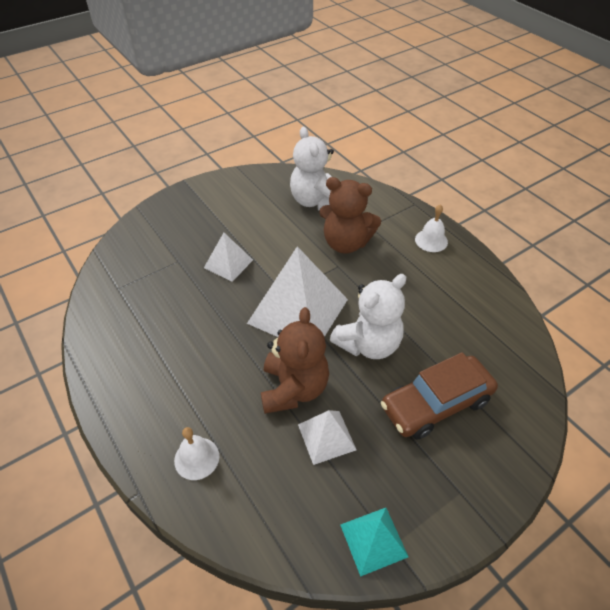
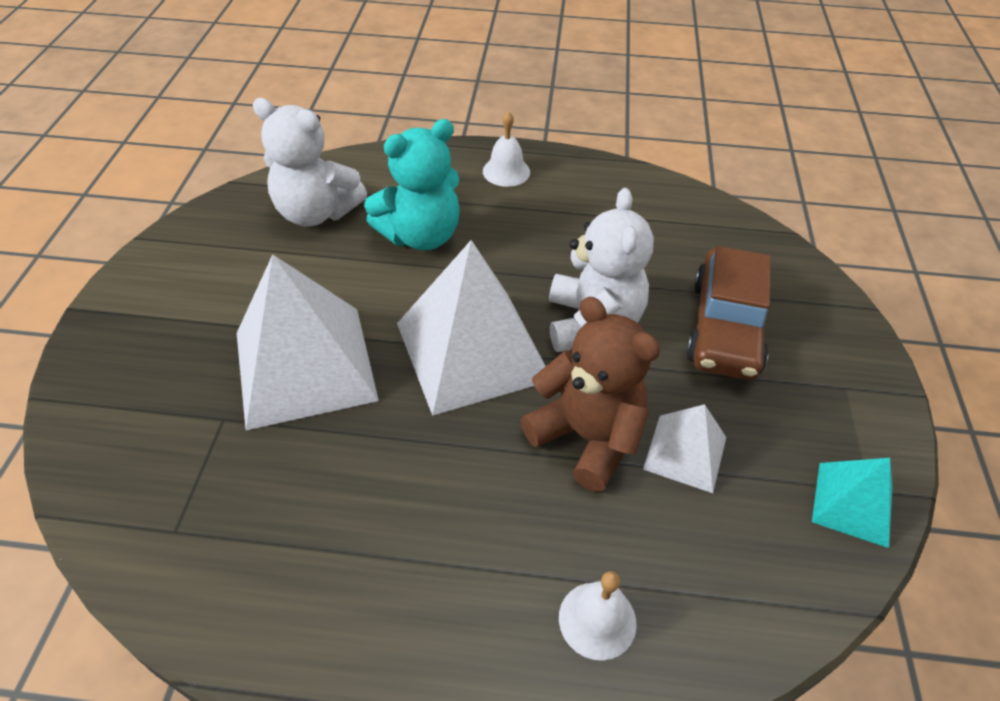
camera: 50 degrees left, 0 degrees up
(228, 263) = (305, 365): white pyramid -> white pyramid, size x1.96
(346, 243) = (421, 236): brown teddy bear -> turquoise teddy bear

